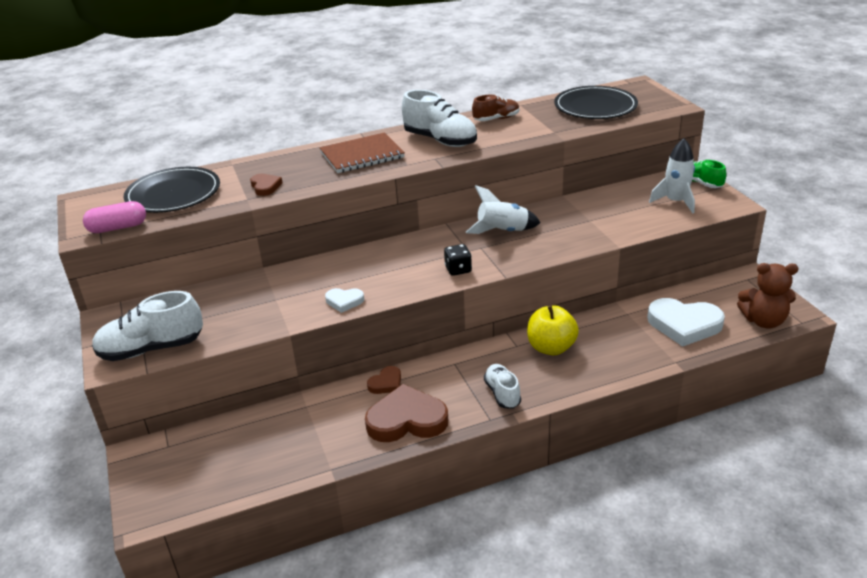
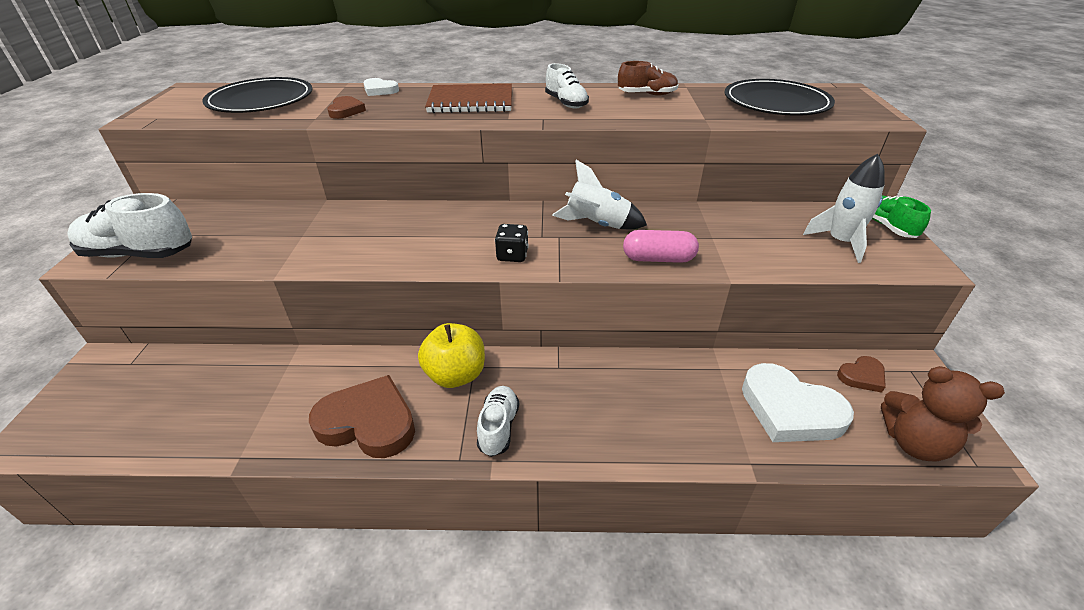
camera: 20 degrees right, 5 degrees up
(118, 228) = (174, 118): pink capsule -> pink capsule (658, 259)
(344, 301) = (362, 257): white heart -> white heart (380, 90)
(386, 383) = (385, 366): brown heart -> brown heart (862, 376)
(440, 140) = (566, 103): white shoe -> white shoe, size x0.60
(551, 348) = (597, 384): yellow apple -> yellow apple (455, 375)

